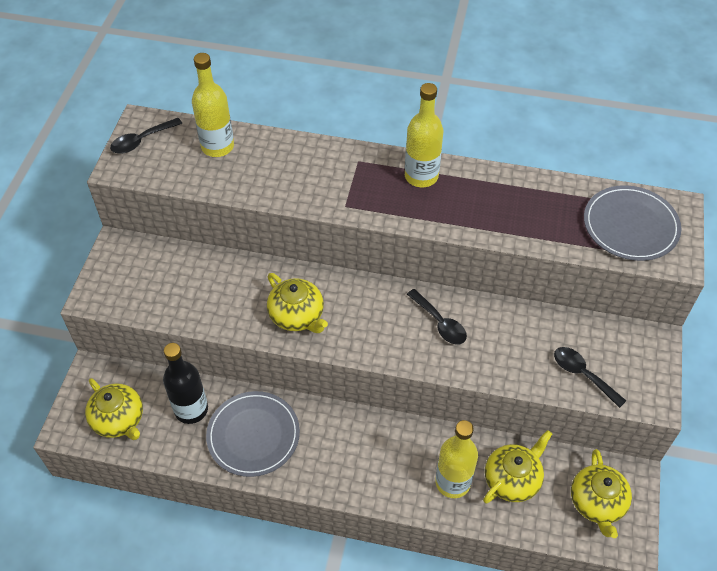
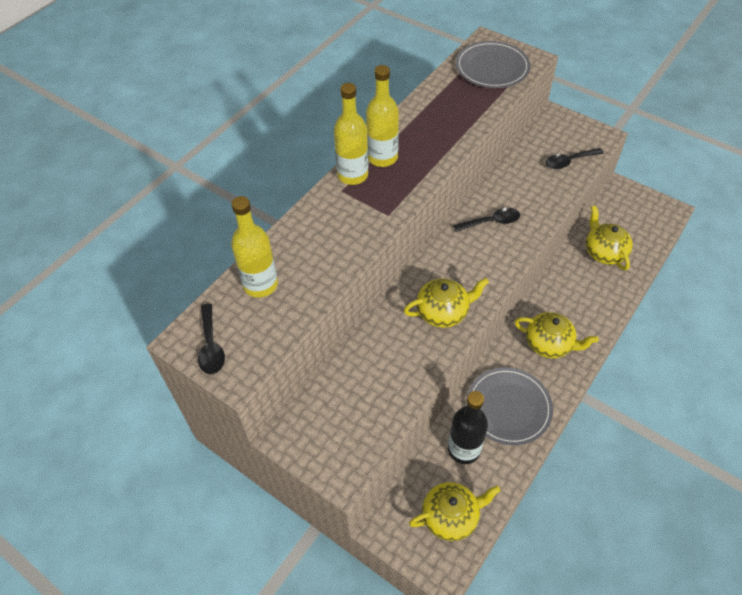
camera: 65 degrees left, 0 degrees up
(452, 482) = (595, 287): yellow bottle -> yellow bottle (352, 175)
(597, 503) = (635, 215): yellow teapot -> yellow teapot (549, 344)

